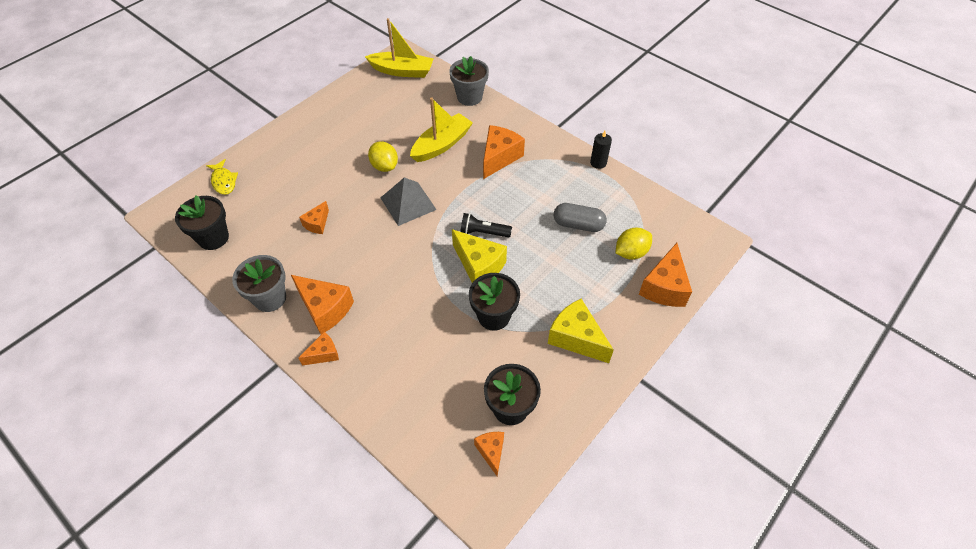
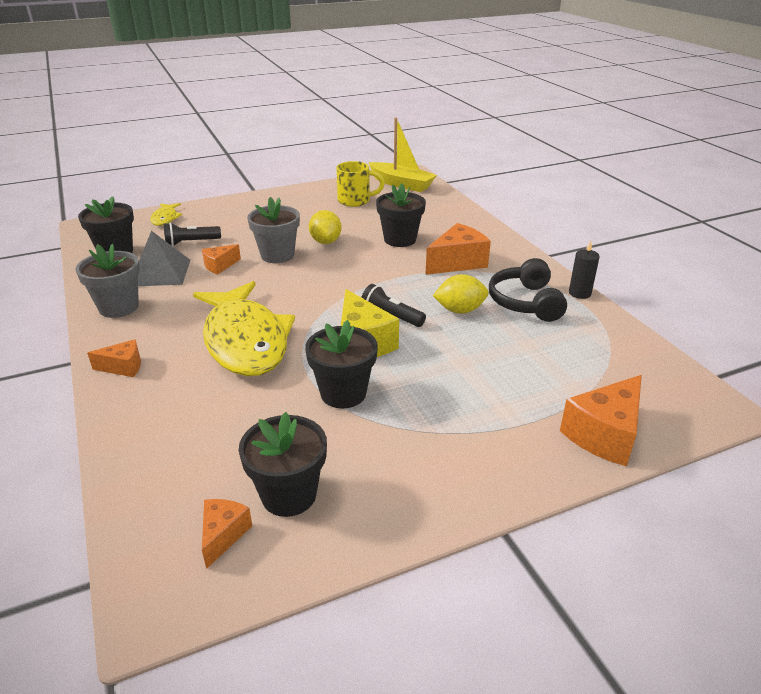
camera: 25 degrees right, 20 degrees down
(271, 204) = (191, 243): none -> black flashlight
(325, 309) = (162, 331): orange cheese -> none
(376, 106) = (355, 201): none -> yellow mug
(395, 295) = (245, 341): none -> yellow fish
(408, 203) = (326, 273): grey pyramid -> grey pyramid (160, 272)
(442, 144) = (400, 239): yellow boat -> black flower pot
(469, 97) = (458, 213): grey flower pot -> grey flower pot (277, 255)
(567, 185) = (525, 302): none -> black headphones
(576, 338) = (436, 449): yellow cheese -> none
(578, 224) = (516, 340): grey capsule -> none
(631, 252) = (574, 385): yellow lemon -> yellow lemon (460, 310)

